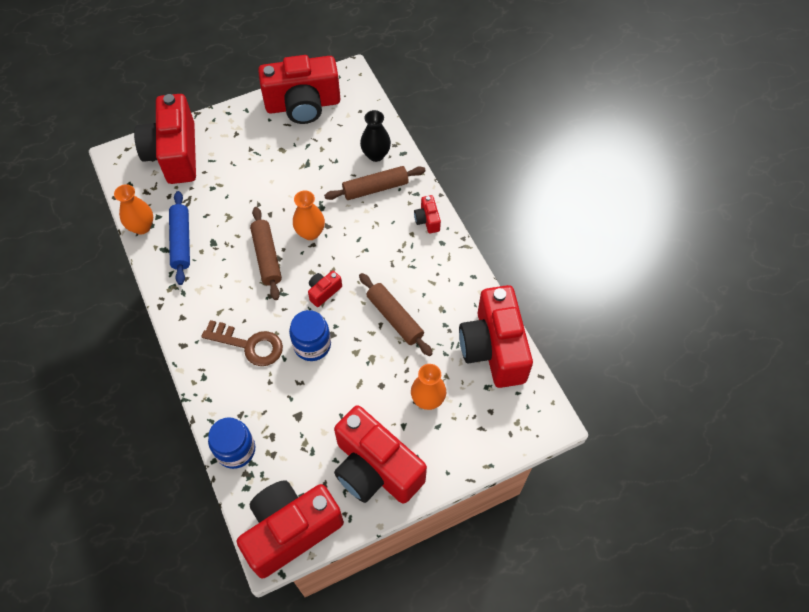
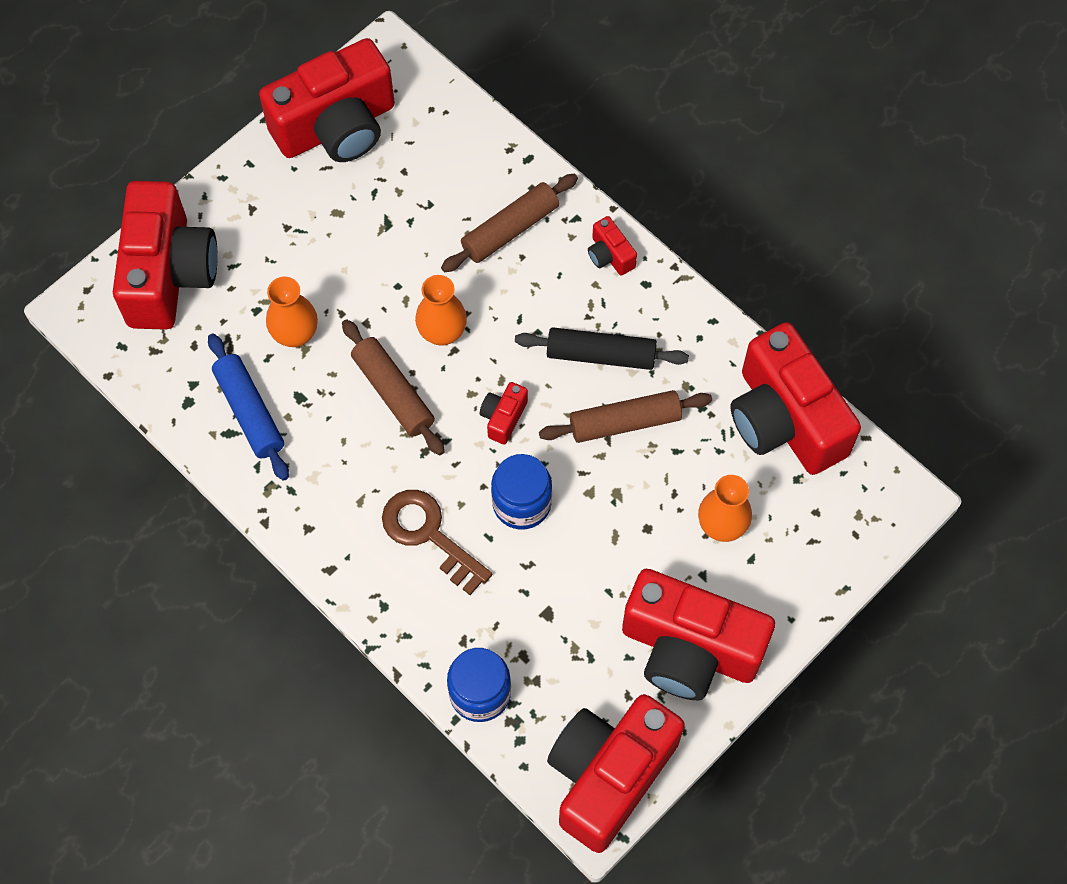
camera: 20 degrees left, 5 degrees up
(142, 227) = (176, 409): orange vase -> orange vase (295, 334)
(174, 154) = (169, 273): red camera -> red camera turned 150 degrees counterclockwise
(249, 345) = (429, 535): brown key -> brown key turned 135 degrees counterclockwise
(376, 155) = (487, 174): black vase -> none
(395, 318) = (625, 422): brown rolling pin -> brown rolling pin turned 45 degrees counterclockwise
(397, 274) = (601, 355): none -> black rolling pin

